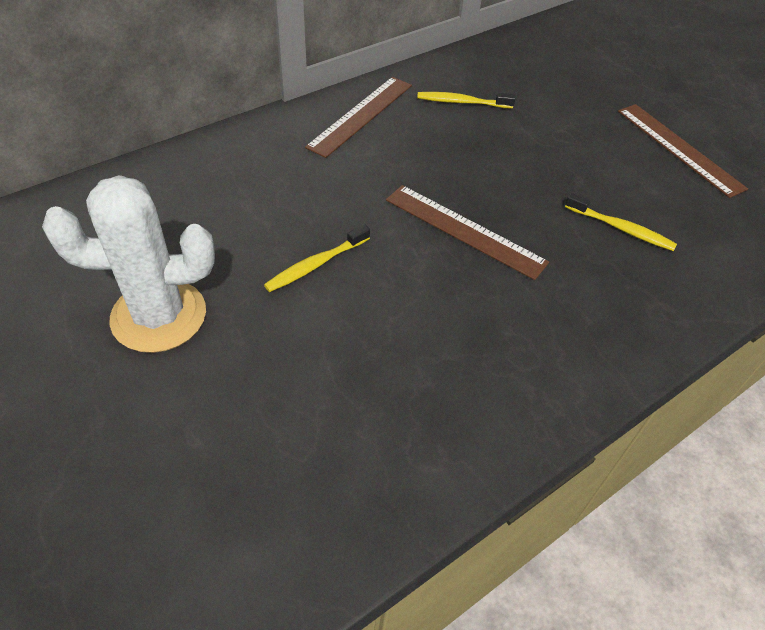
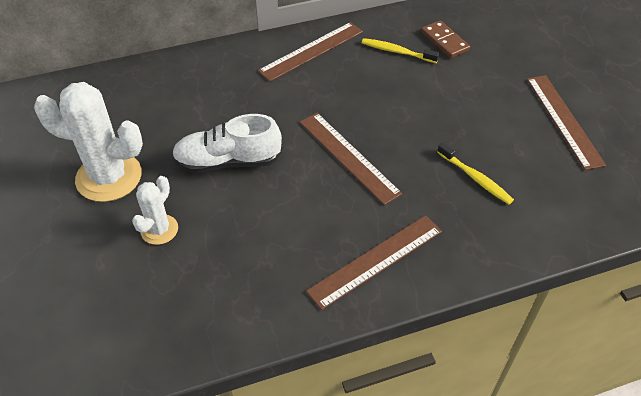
camera: 20 degrees right, 0 degrees up
(261, 372) = (159, 229): none -> white cactus
(316, 264) = (228, 161): yellow toothbrush -> white shoe
(509, 84) = (444, 41): none -> brown domino
(559, 350) = (376, 260): none -> brown ruler

